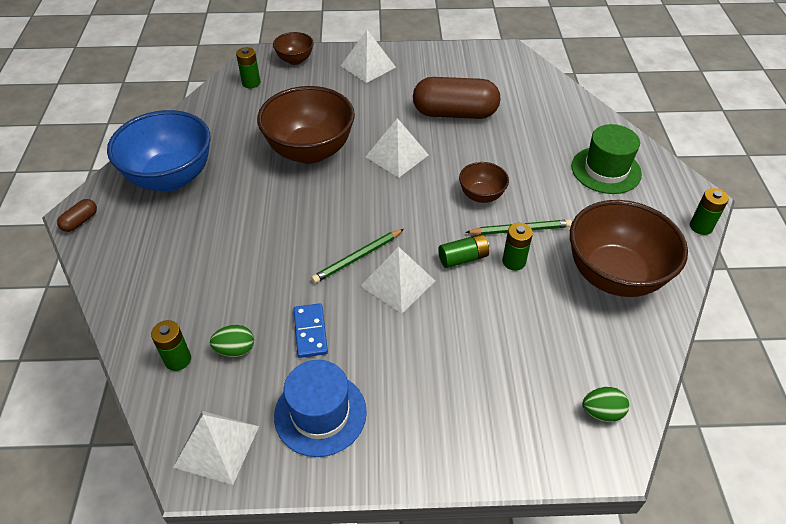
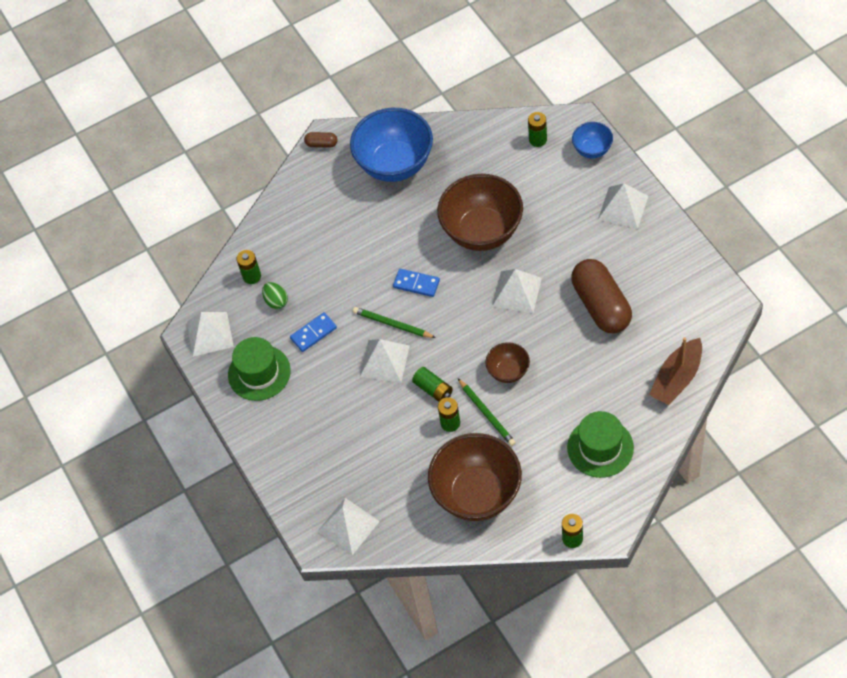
camera: 70 degrees right, 10 degrees up
(295, 60) = (592, 150): brown bowl -> blue bowl
(320, 413) = (259, 373): blue hat -> green hat
(325, 219) = (416, 284): none -> blue domino
(561, 102) = (677, 378): none -> brown boat
(602, 412) = (348, 526): green egg -> white pyramid

